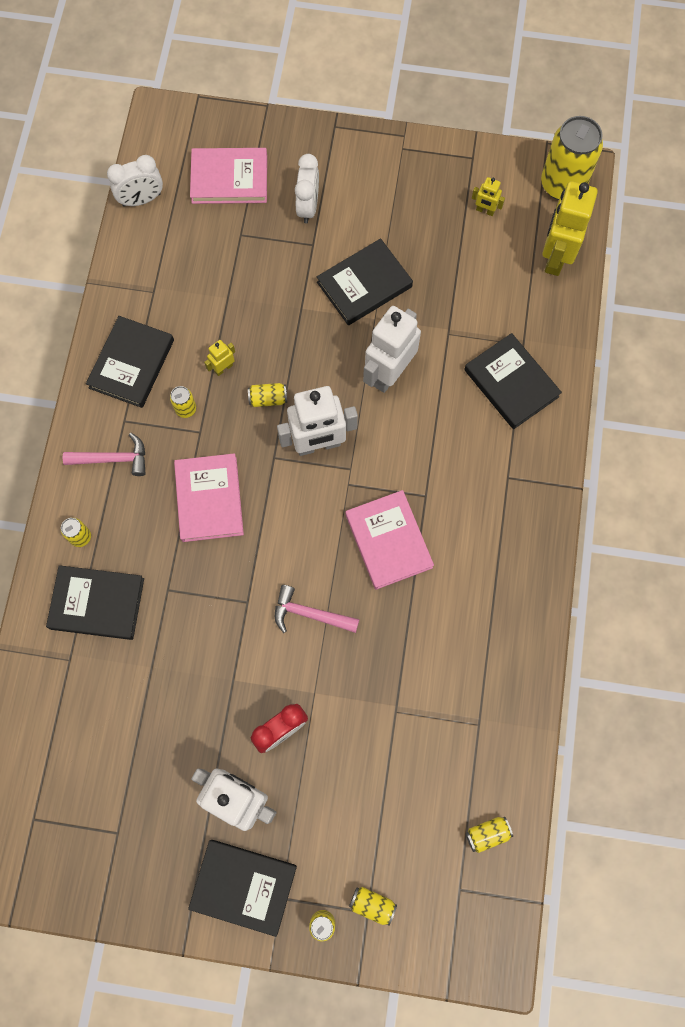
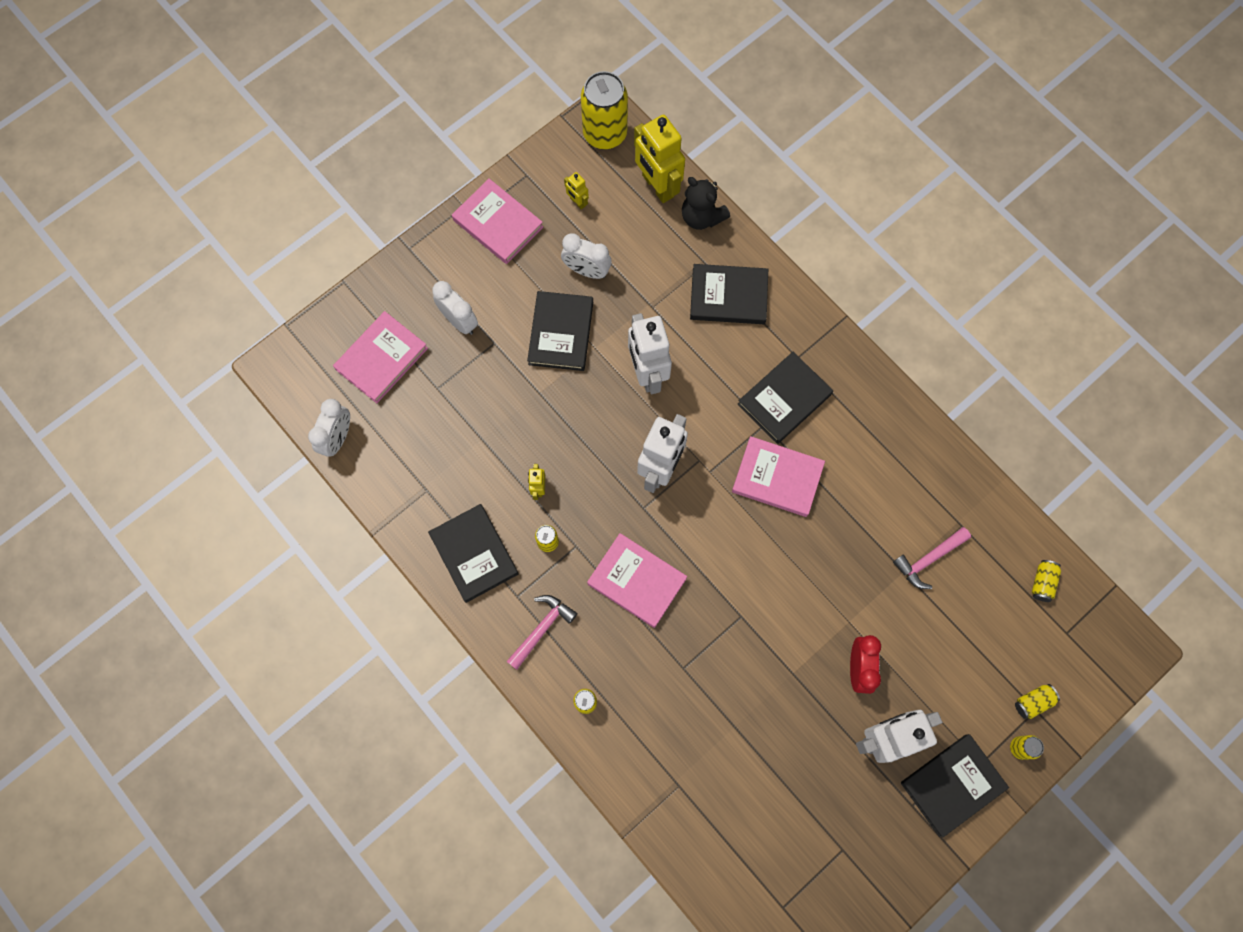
camera: 50 degrees left, 0 degrees up
(97, 603) = (651, 730): black book -> black book (784, 399)
(268, 399) = (592, 475): yellow can -> none
(310, 614) = (787, 578): pink hammer -> pink hammer (928, 559)
(412, 170) = (498, 224): none -> pink book
(433, 262) = (587, 271): none -> white clock
(485, 211) = (577, 202): yellow robot -> yellow robot turned 75 degrees clockwise
(561, 310) = (701, 217): none -> black teddy bear

